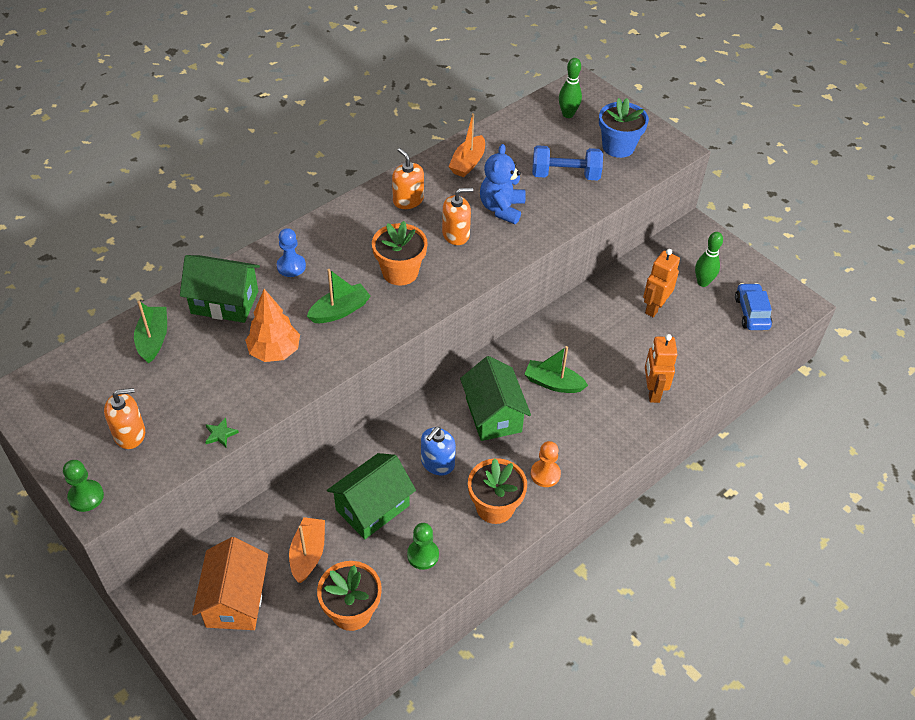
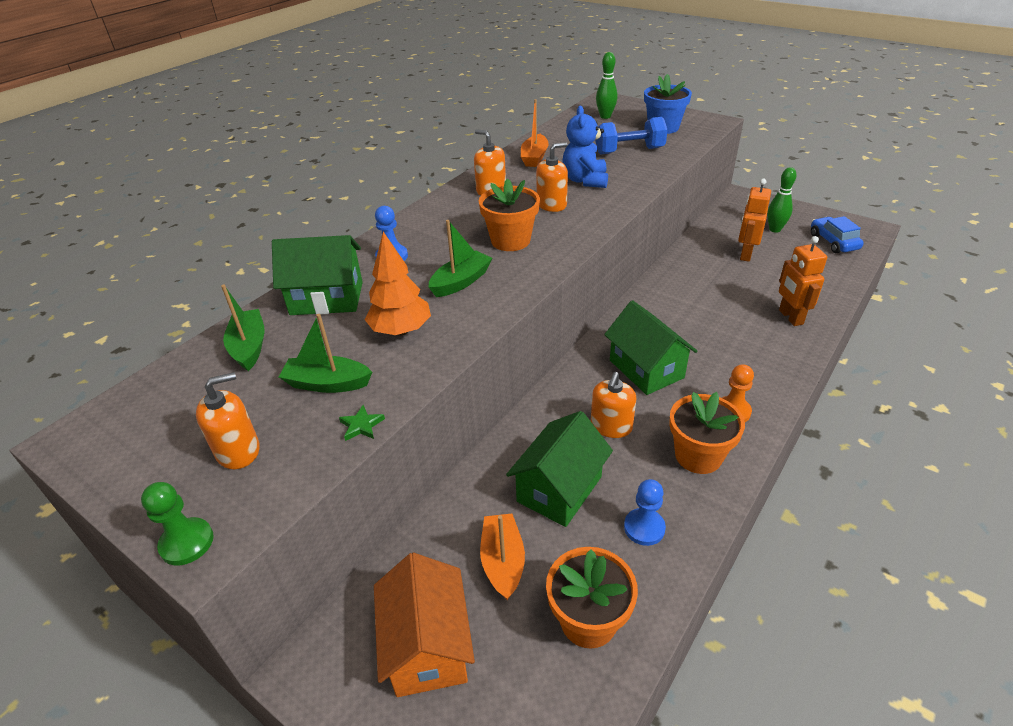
camera: 10 degrees left, 10 degrees down
(423, 555) = (644, 528): green pawn -> blue pawn
(437, 463) = (611, 426): blue soap dispenser -> orange soap dispenser
(553, 383) = (690, 330): green boat -> green boat (327, 383)

